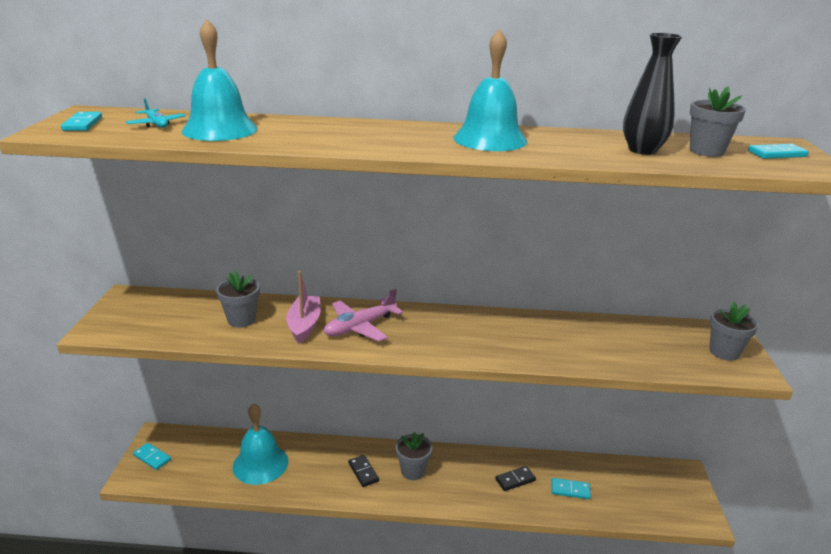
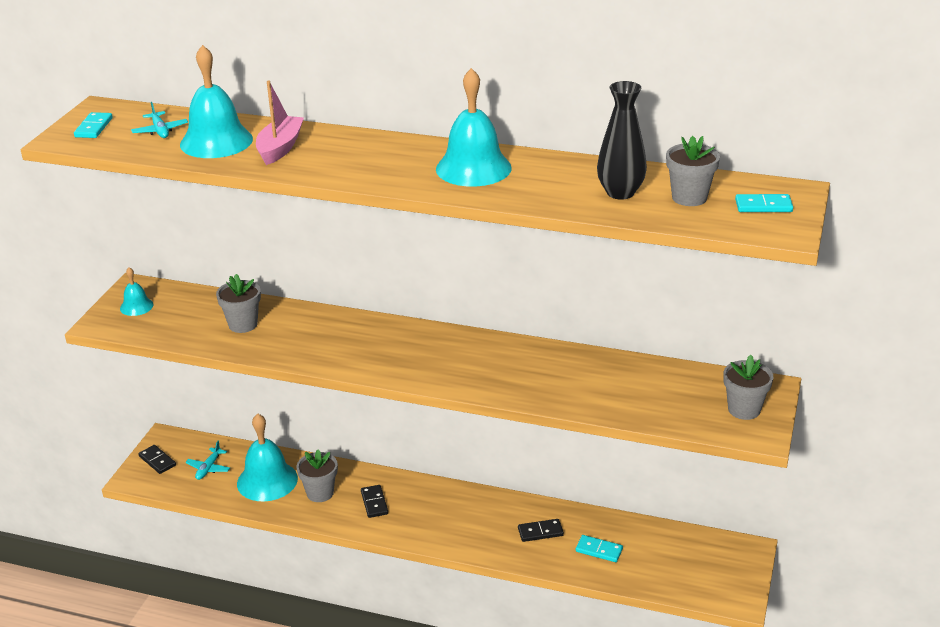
camera: 15 degrees right, 5 degrees up
(130, 312) = (136, 306): none -> turquoise bell
(152, 457) = (157, 461): turquoise domino -> black domino
(203, 458) = (208, 468): none -> turquoise plane
(304, 325) = (304, 336): pink boat -> pink boat (280, 148)
(360, 327) = (360, 343): pink plane -> none
(413, 471) = (429, 508): grey flower pot -> grey flower pot (320, 493)

